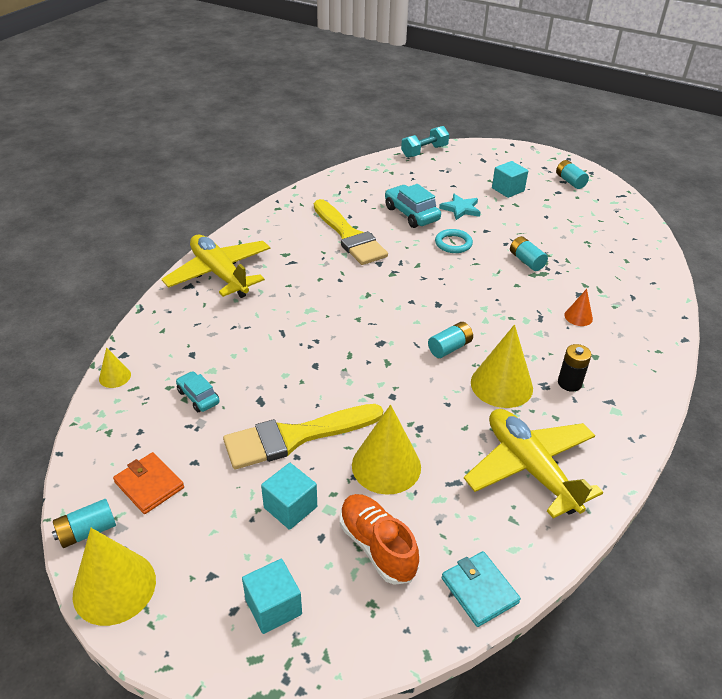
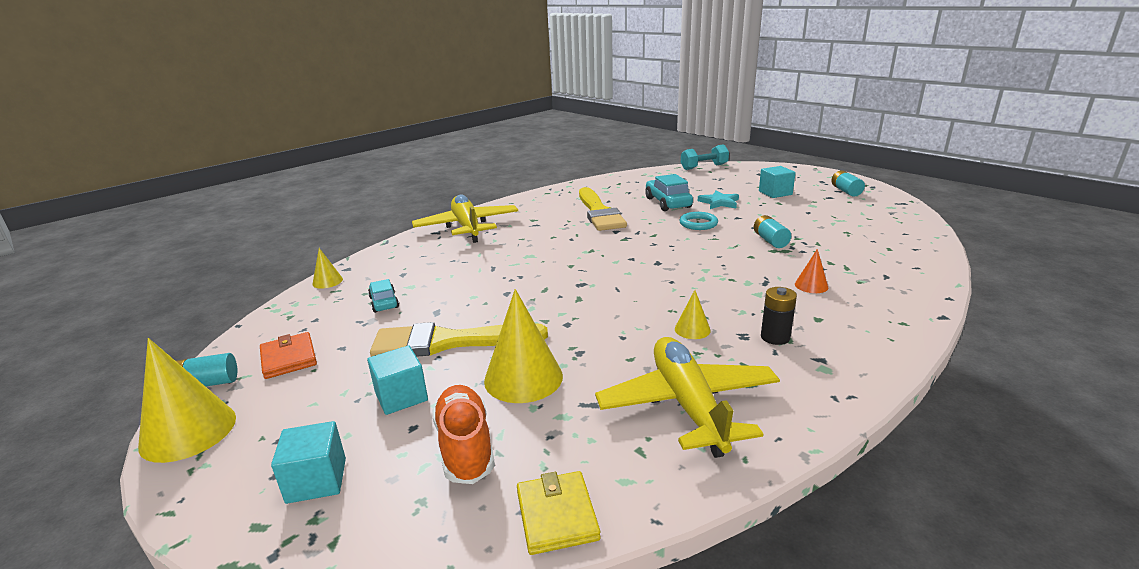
camera: 20 degrees right, 15 degrees down
(449, 348) = (651, 294): turquoise battery -> none
(479, 590) = (557, 515): turquoise wallet -> yellow wallet
(501, 385) = (692, 329): yellow cone -> yellow cone, size x0.50

